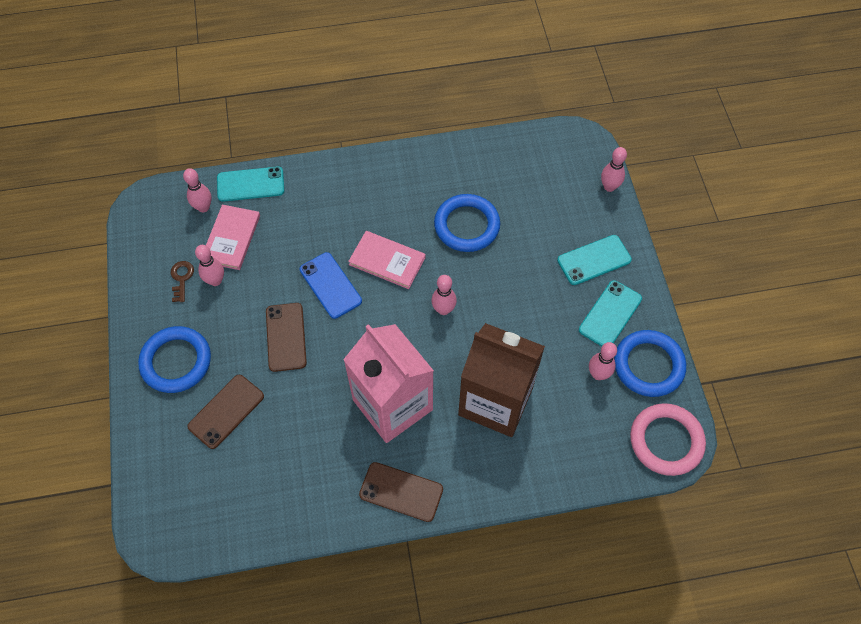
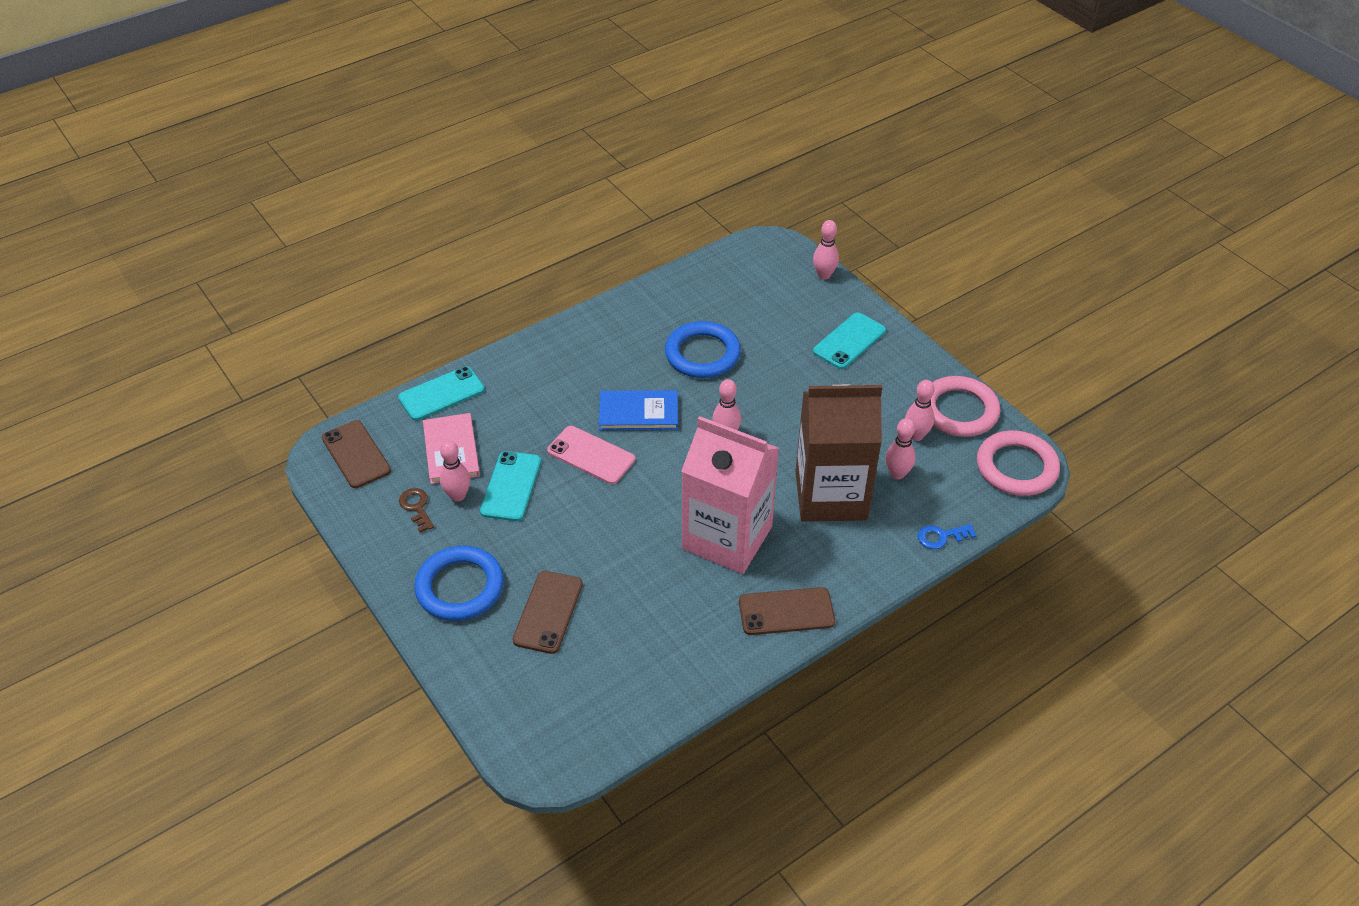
camera: 25 degrees left, 15 degrees down
(203, 207) = (400, 432): pink bowling pin -> pink bowling pin (897, 474)
(286, 337) = (572, 519): brown phone -> brown phone (356, 454)
(330, 285) = (591, 455): blue phone -> pink phone
(387, 261) = (638, 413): pink book -> blue book
(563, 479) = (941, 537): none -> blue key
(610, 314) = (894, 381): turquoise phone -> turquoise phone (511, 486)
(648, 365) = (959, 411): blue ring -> pink ring

